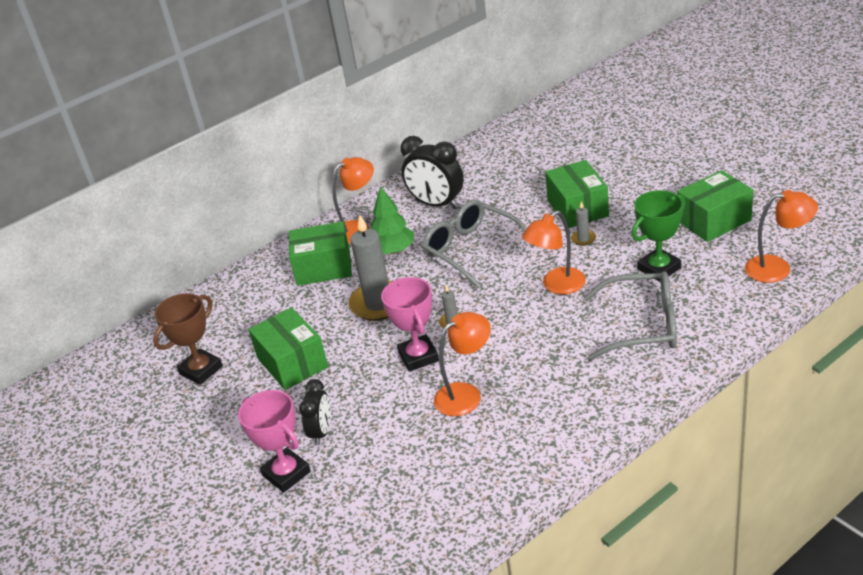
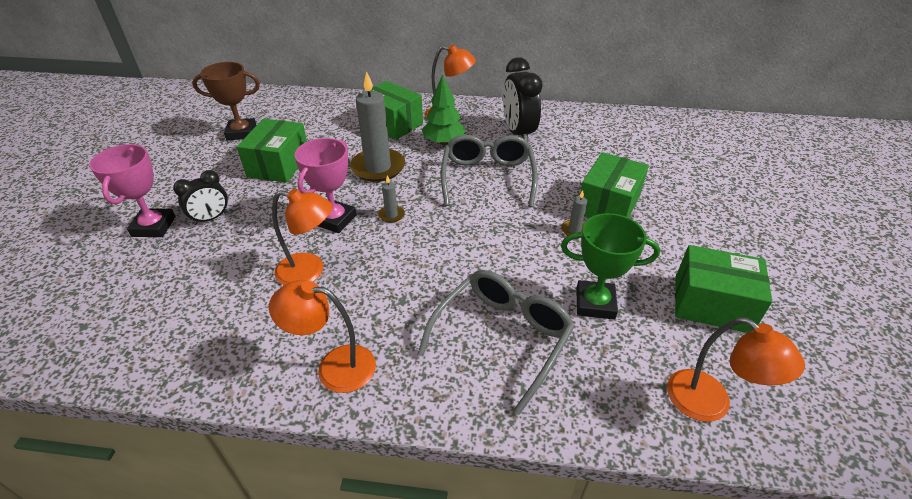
camera: 40 degrees right, 5 degrees up
(557, 286) = (496, 248): orange lamp -> orange lamp (334, 367)
(641, 326) = (501, 338): grey glasses -> grey glasses turned 105 degrees counterclockwise

